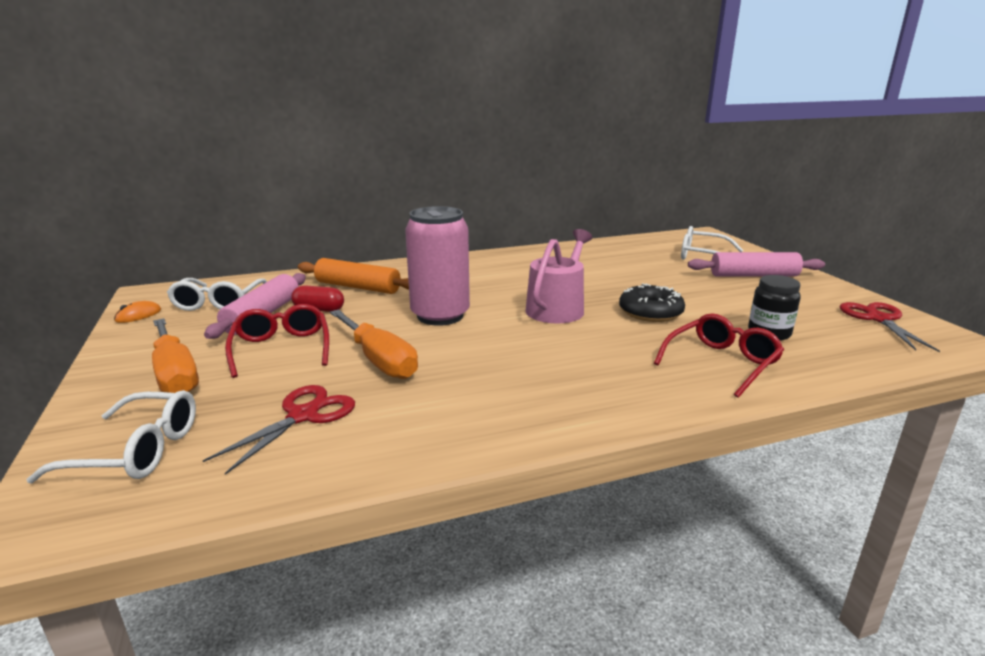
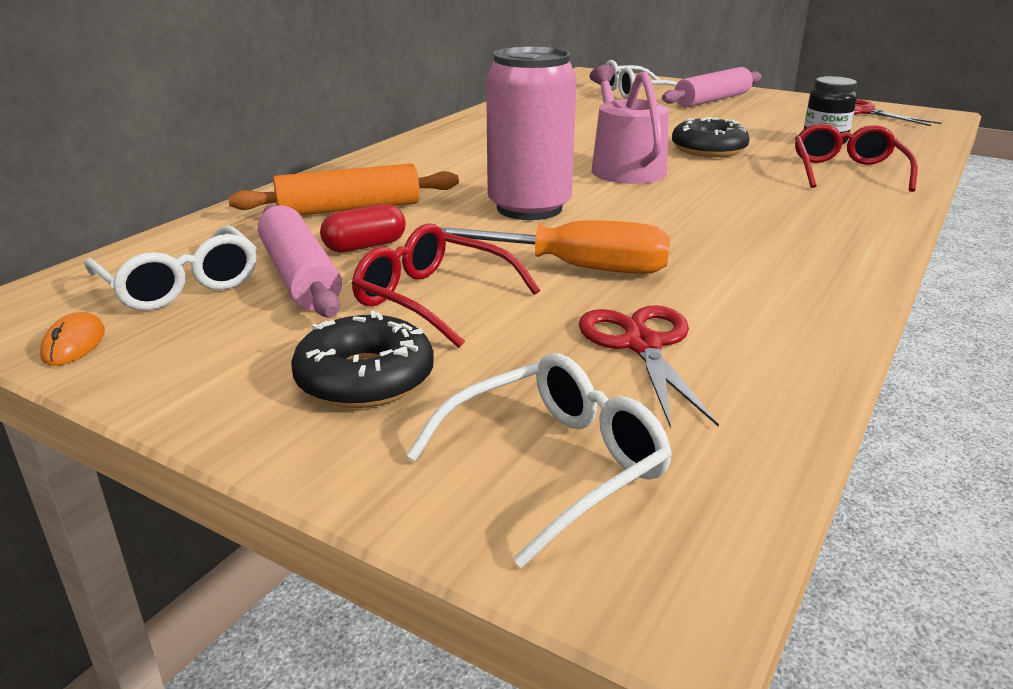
camera: 40 degrees left, 5 degrees up
(175, 374) = (365, 378): orange screwdriver -> black donut

